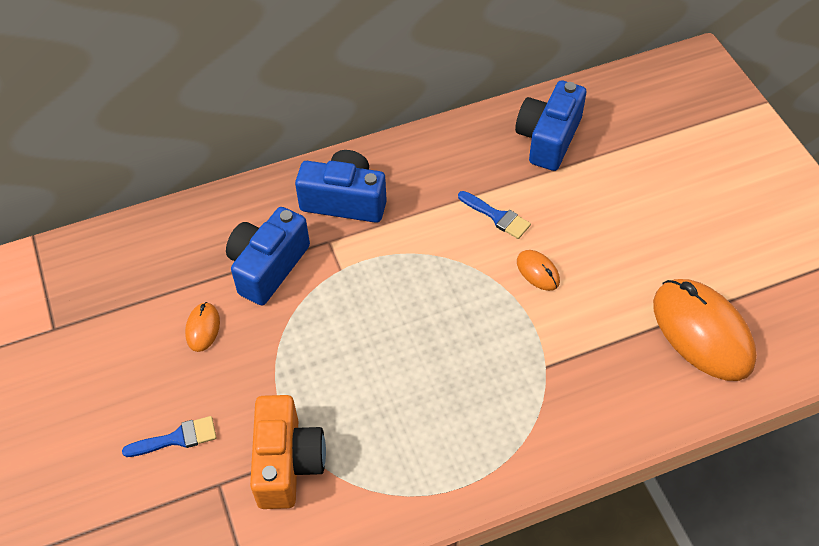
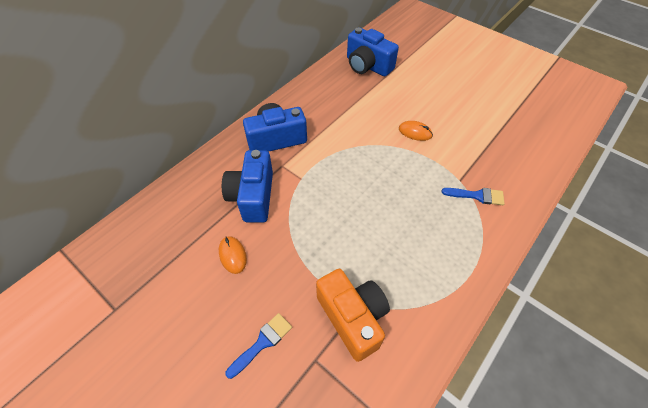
camera: 30 degrees left, 0 degrees up
(497, 216) = (371, 113): blue brush -> blue brush (477, 196)
(548, 138) = (367, 66): blue camera -> blue camera turned 45 degrees counterclockwise
(702, 332) = (520, 127): orange mouse -> none

